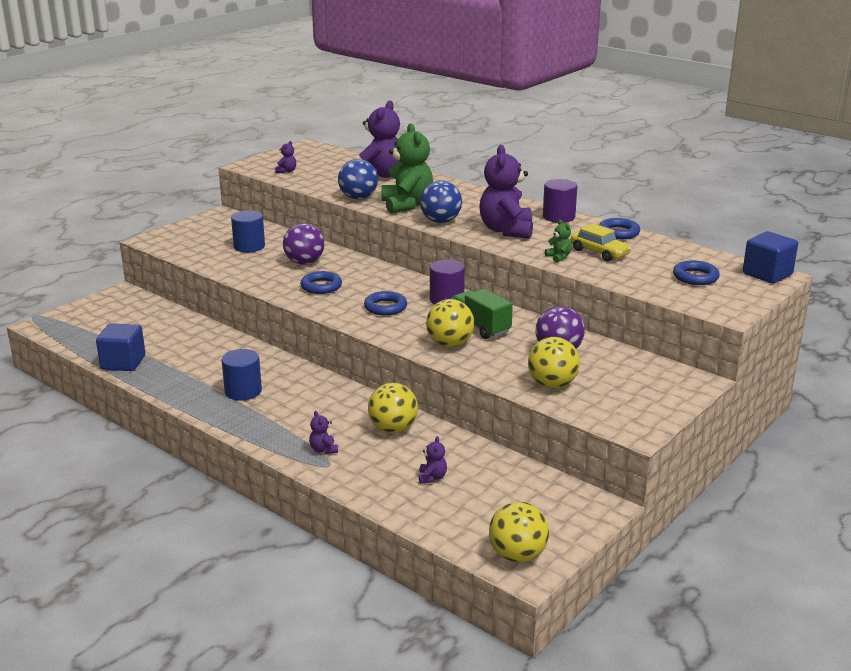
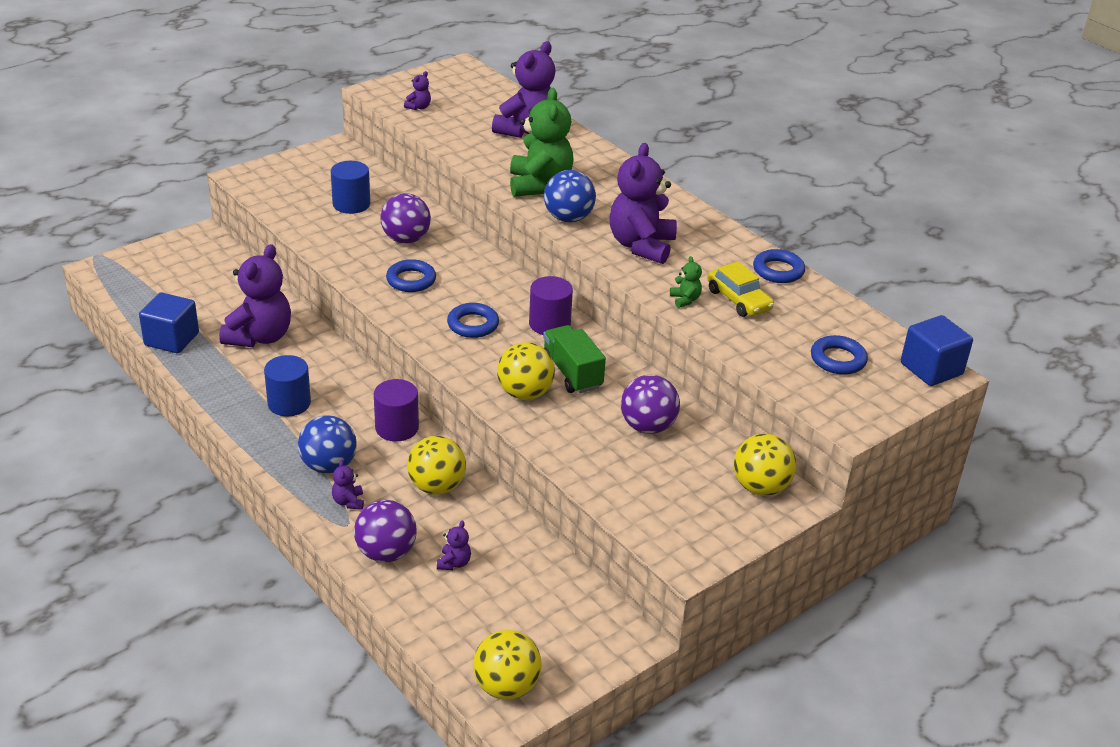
camera: 10 degrees right, 10 degrees up
(199, 351) = (260, 337): none -> purple teddy bear
(358, 198) = (486, 164): blue ball -> blue ball (328, 466)
(371, 479) = (386, 553): none -> purple ball
(552, 384) = (618, 475): yellow ball -> yellow ball (760, 487)
(558, 217) = (716, 233): purple cylinder -> purple cylinder (397, 428)

